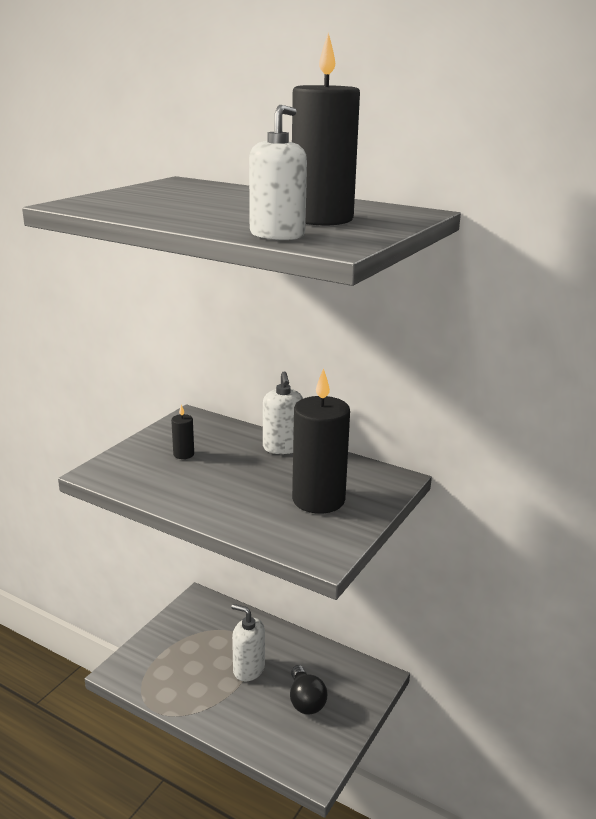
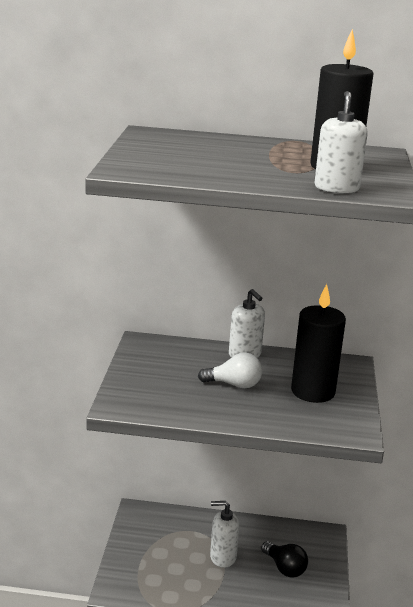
camera: 25 degrees left, 0 degrees up
(183, 454) = (172, 376): black candle -> none
(238, 475) = (234, 384): none -> white light bulb

